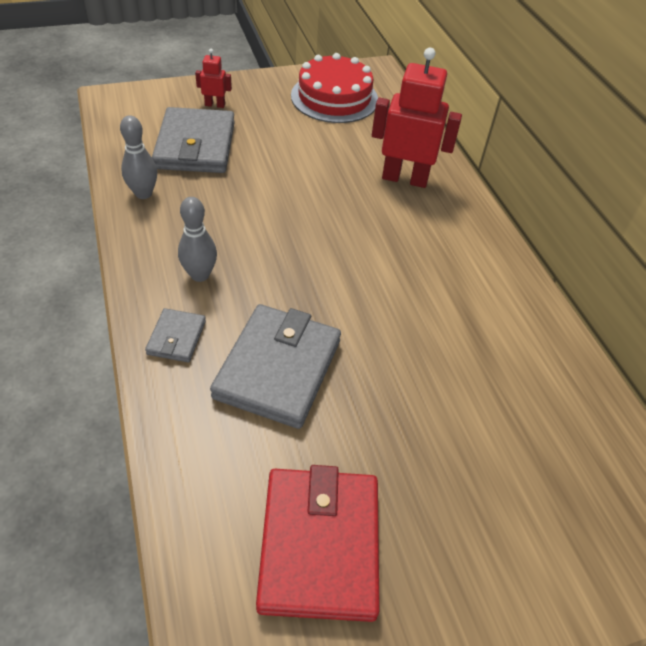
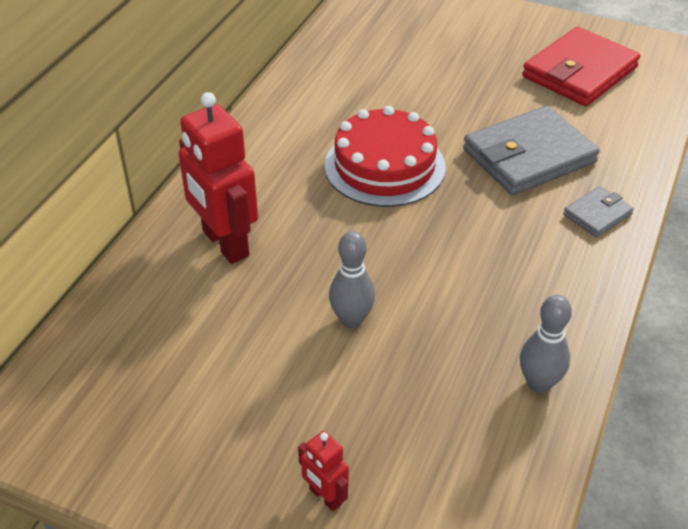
camera: 135 degrees left, 5 degrees down
(196, 145) = (418, 427): grey wallet -> none
(200, 275) = (539, 255): grey bowling pin -> grey bowling pin (351, 320)
(334, 97) = (143, 407): red cake -> red cake (384, 166)

